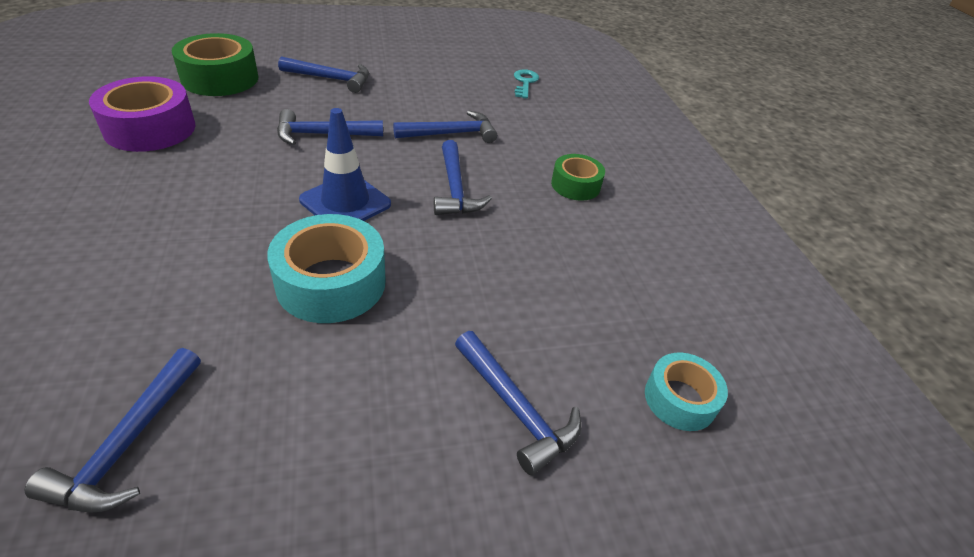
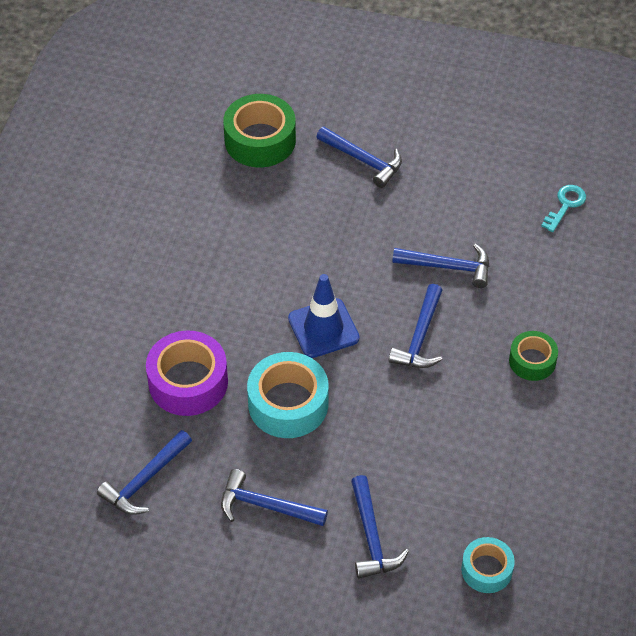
camera: 30 degrees right, 10 degrees up
(150, 128) = (190, 202): purple tape -> purple tape (188, 382)
(323, 134) = (330, 242): blue hammer -> blue hammer (266, 506)

